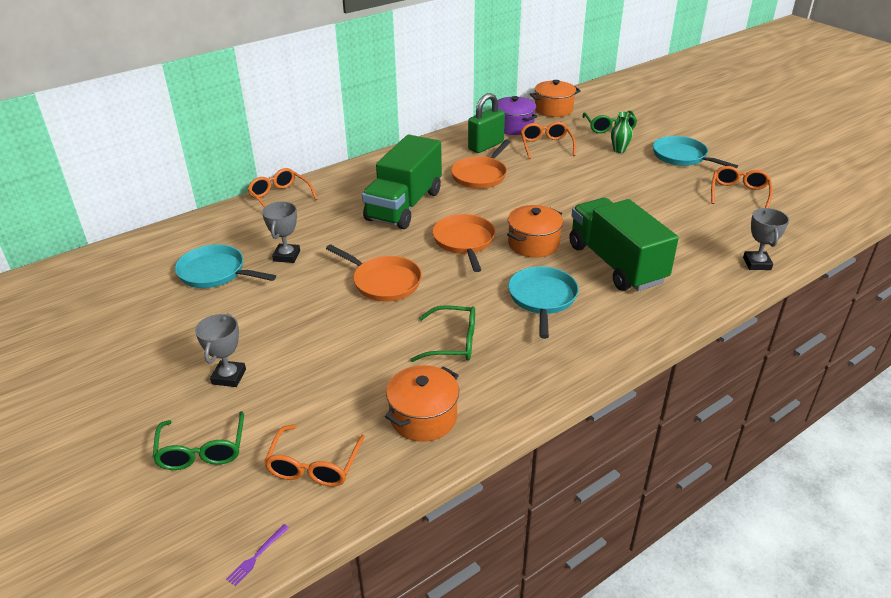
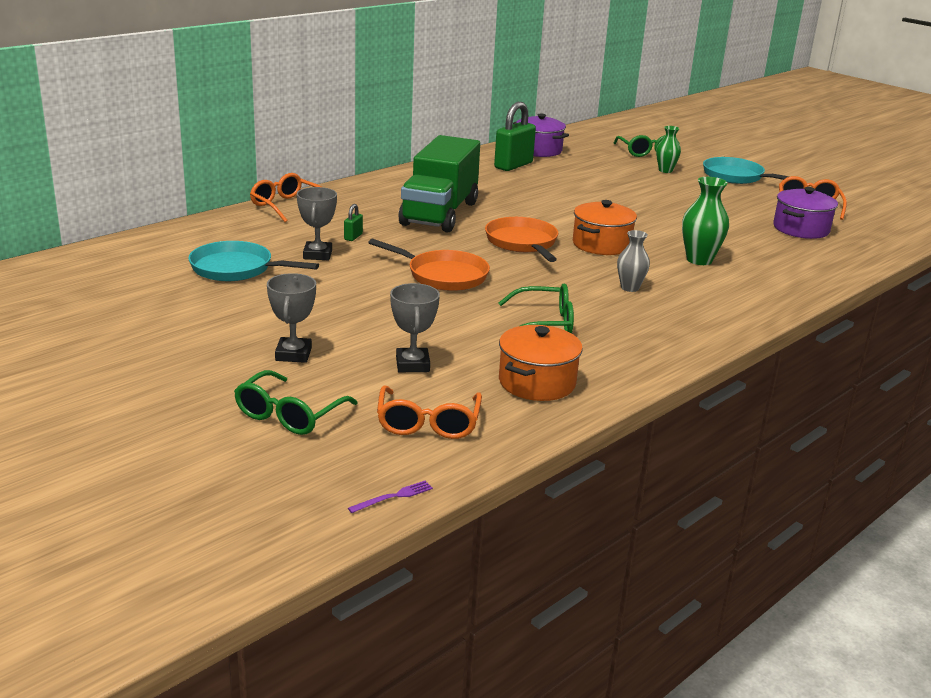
camera: 10 degrees left, 10 degrees down
(202, 451) = (289, 415): green glasses -> green glasses turned 45 degrees clockwise
(256, 556) = (394, 496): purple fork -> purple fork turned 150 degrees counterclockwise
(323, 234) = (353, 237): none -> green padlock
(480, 175) = (517, 189): orange pan -> none
(542, 299) = (630, 288): turquoise pan -> grey vase
(546, 145) = (582, 166): orange glasses -> none
(553, 109) = (578, 137): orange pot -> none
(616, 263) = (699, 260): green truck -> green vase
(723, 224) = (801, 229): none -> purple pot
(757, 263) = (848, 259): grey trophy -> grey trophy (412, 364)

